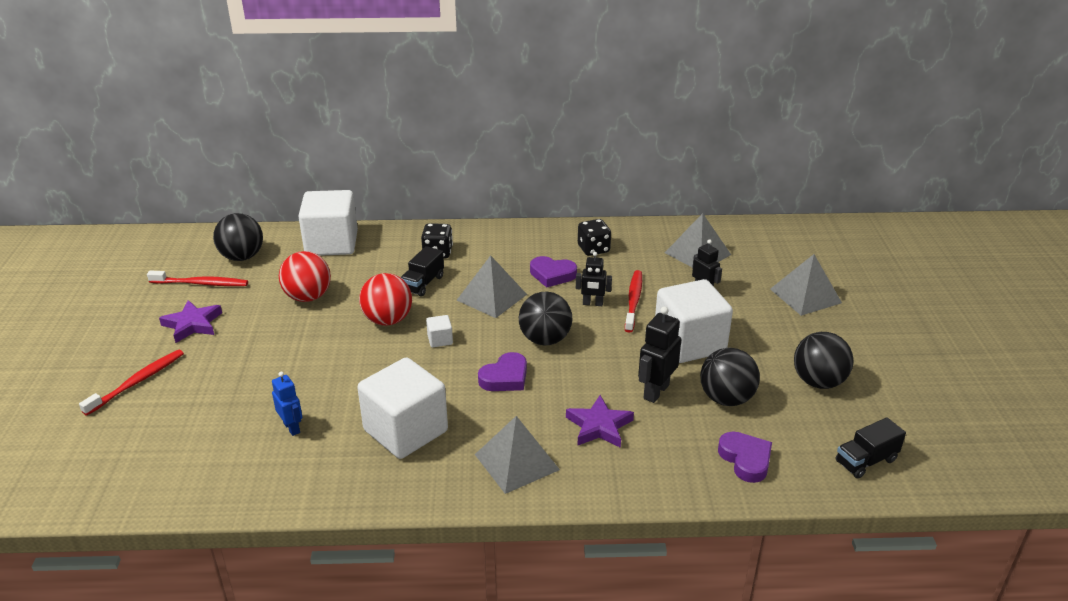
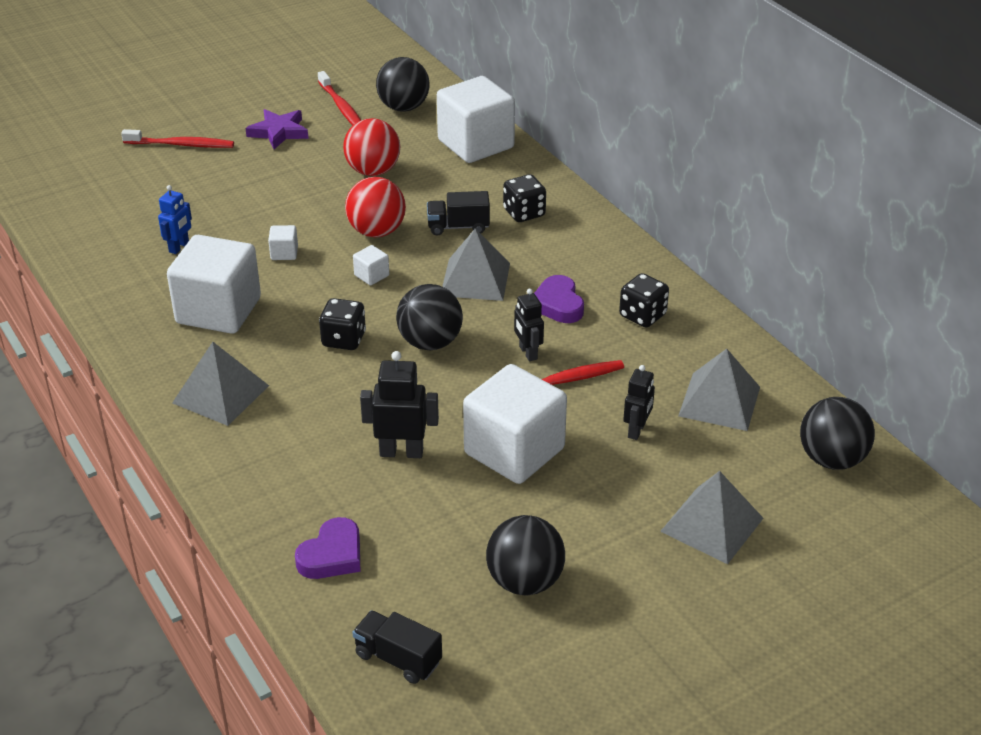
camera: 60 degrees right, 5 degrees up
(365, 373) = (284, 253): none -> white cube
(505, 377) = (344, 339): purple heart -> black dice
(599, 426) = (312, 429): purple star -> none
(726, 399) = (430, 511): black ball -> black ball (831, 459)

